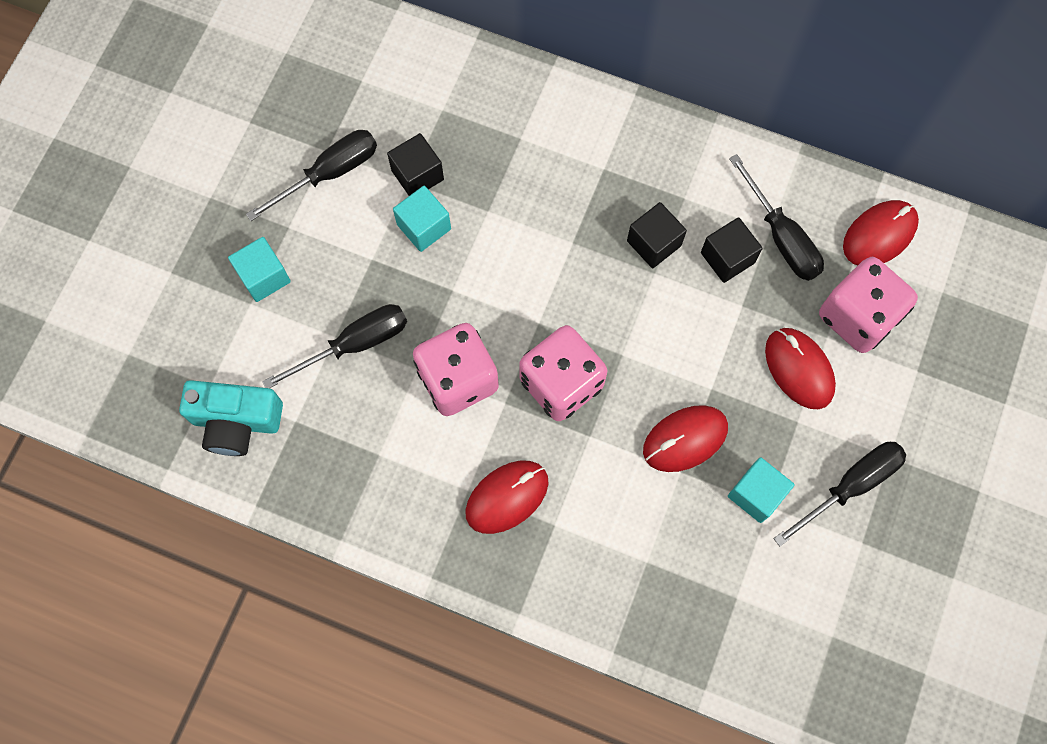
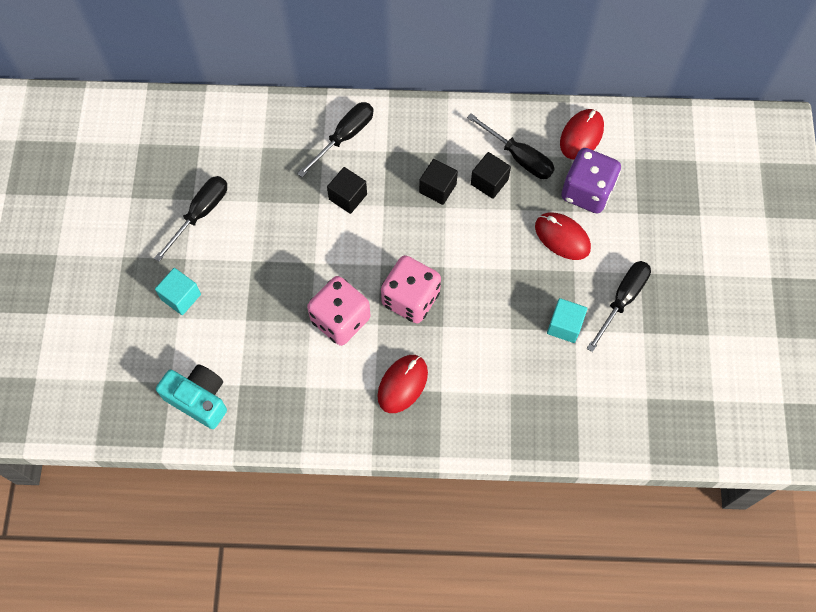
camera: 20 degrees left, 5 degrees down
(236, 422) = (199, 399): turquoise camera -> turquoise camera turned 135 degrees counterclockwise
(354, 344) = (261, 320): black screwdriver -> black screwdriver (344, 137)
(417, 175) = (262, 195): black cube -> black cube (348, 197)
(424, 227) = (279, 228): turquoise cube -> none
(685, 439) = (505, 307): red mouse -> none
(857, 316) = (587, 191): pink dice -> purple dice

